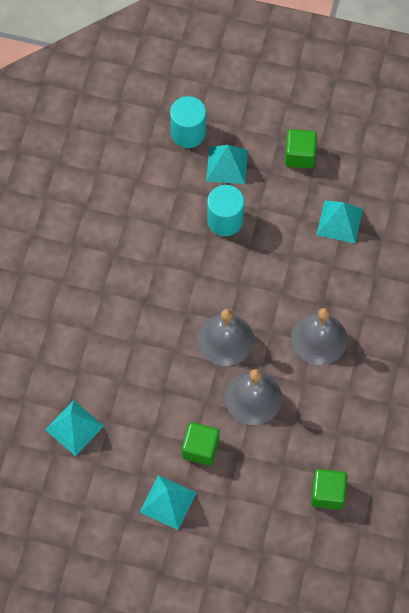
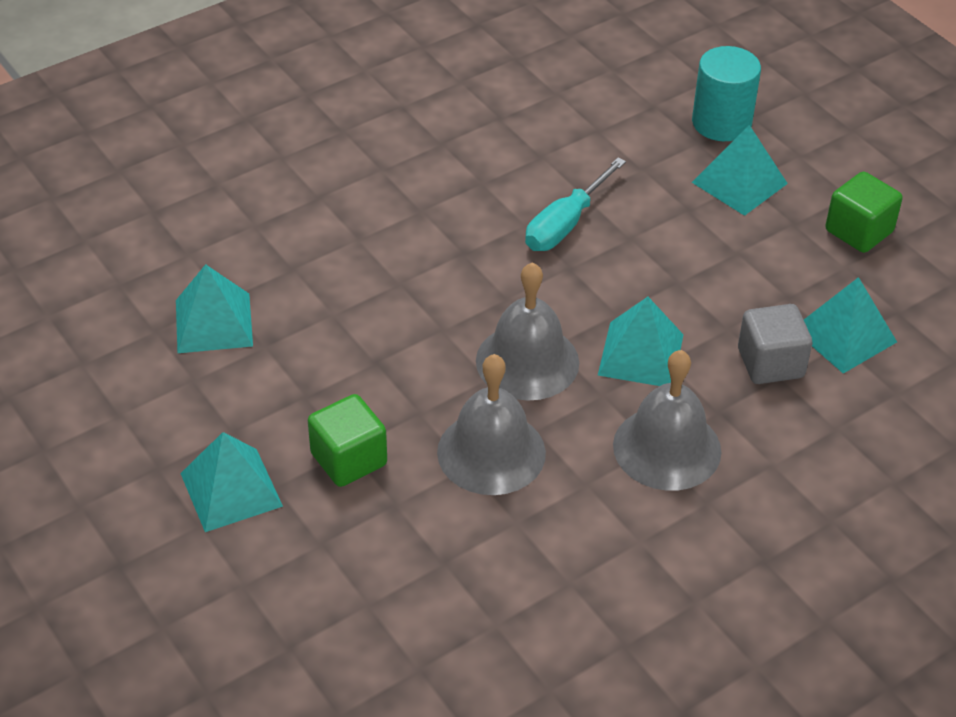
camera: 40 degrees right, 20 degrees down
(173, 249) = (566, 224): none -> turquoise screwdriver
(225, 220) = (672, 236): turquoise cylinder -> none
(268, 298) = (640, 354): none -> turquoise pyramid
(323, 261) = (770, 363): none -> grey cube
(327, 493) = (470, 648): green cube -> none

